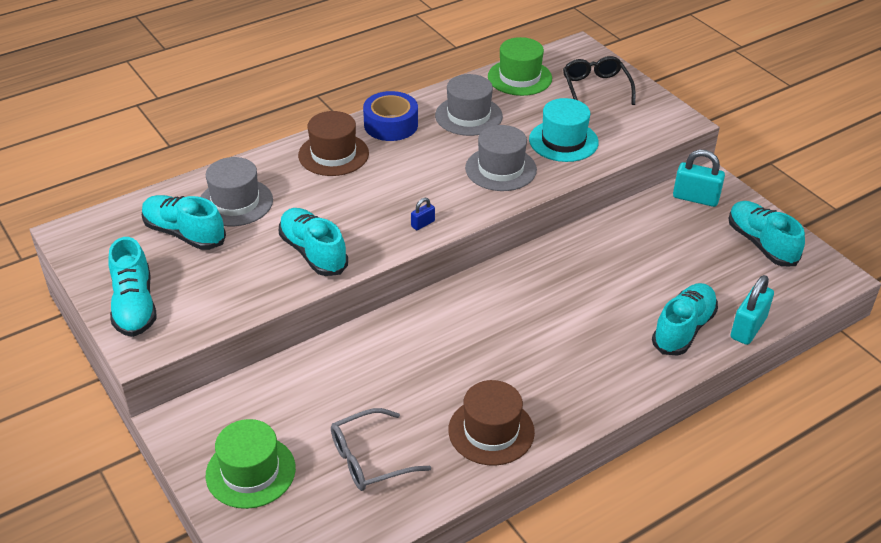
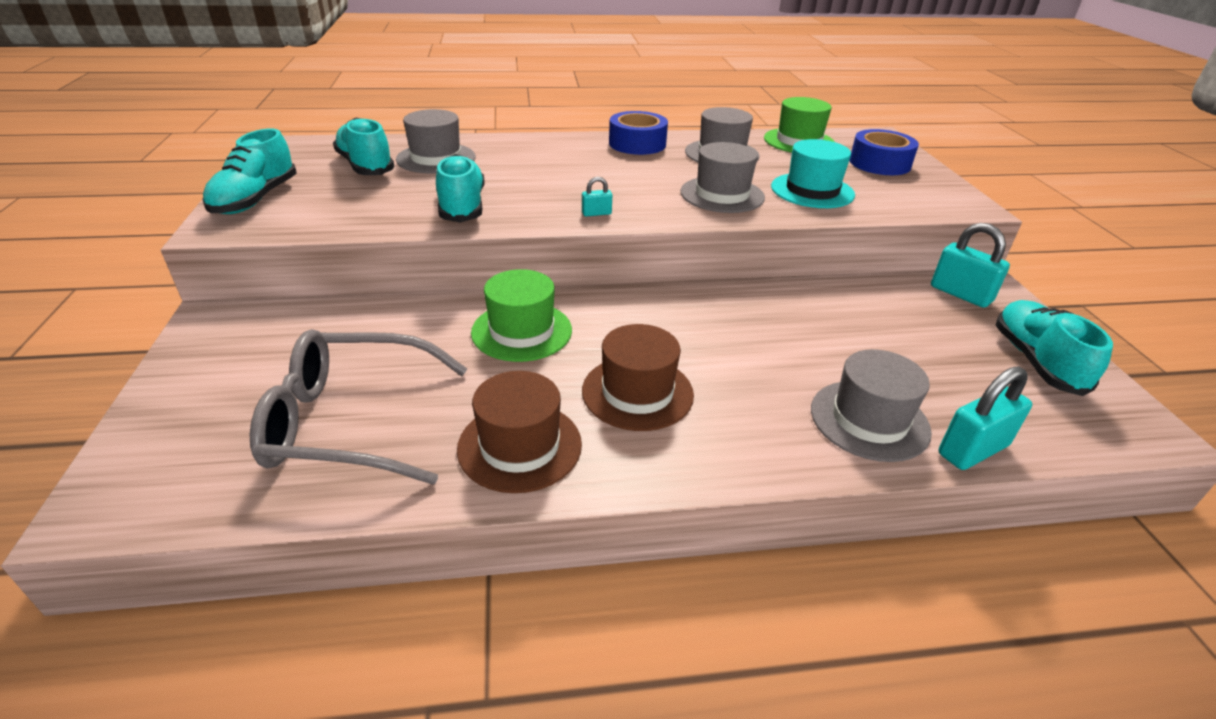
camera: 25 degrees right, 5 degrees down
(250, 471) = (219, 386): green hat -> green hat (522, 331)
(333, 154) = (561, 150): brown hat -> brown hat (637, 392)
(369, 459) = (350, 422): grey glasses -> grey glasses, size x1.53
(423, 224) = (596, 213): blue padlock -> turquoise padlock
(596, 88) = (879, 163): black glasses -> blue tape
(683, 329) = (869, 420): turquoise shoe -> grey hat

